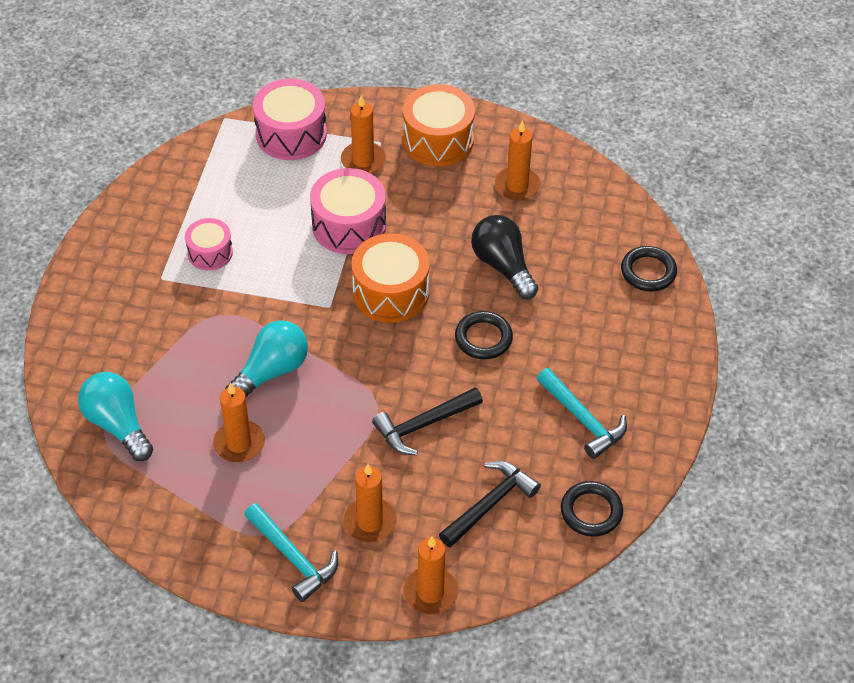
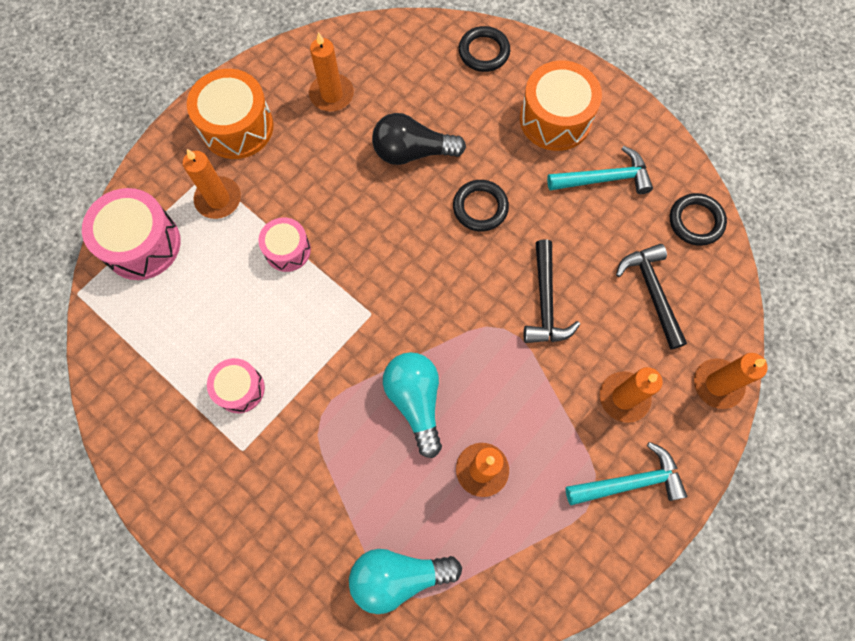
camera: 60 degrees left, 20 degrees up
(349, 225) = (287, 250): pink drum -> pink drum, size x0.60
(390, 292) = (386, 254): orange drum -> orange drum (555, 119)

